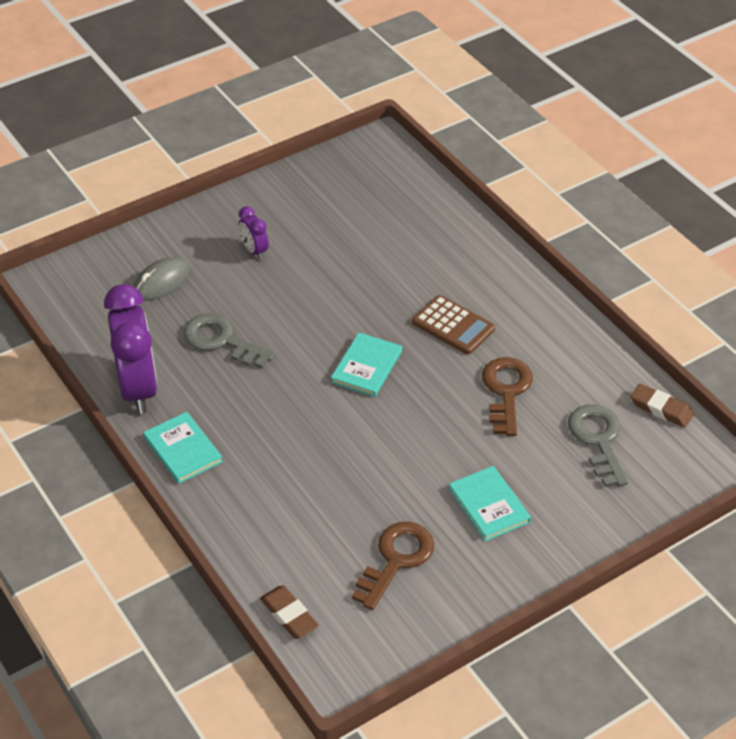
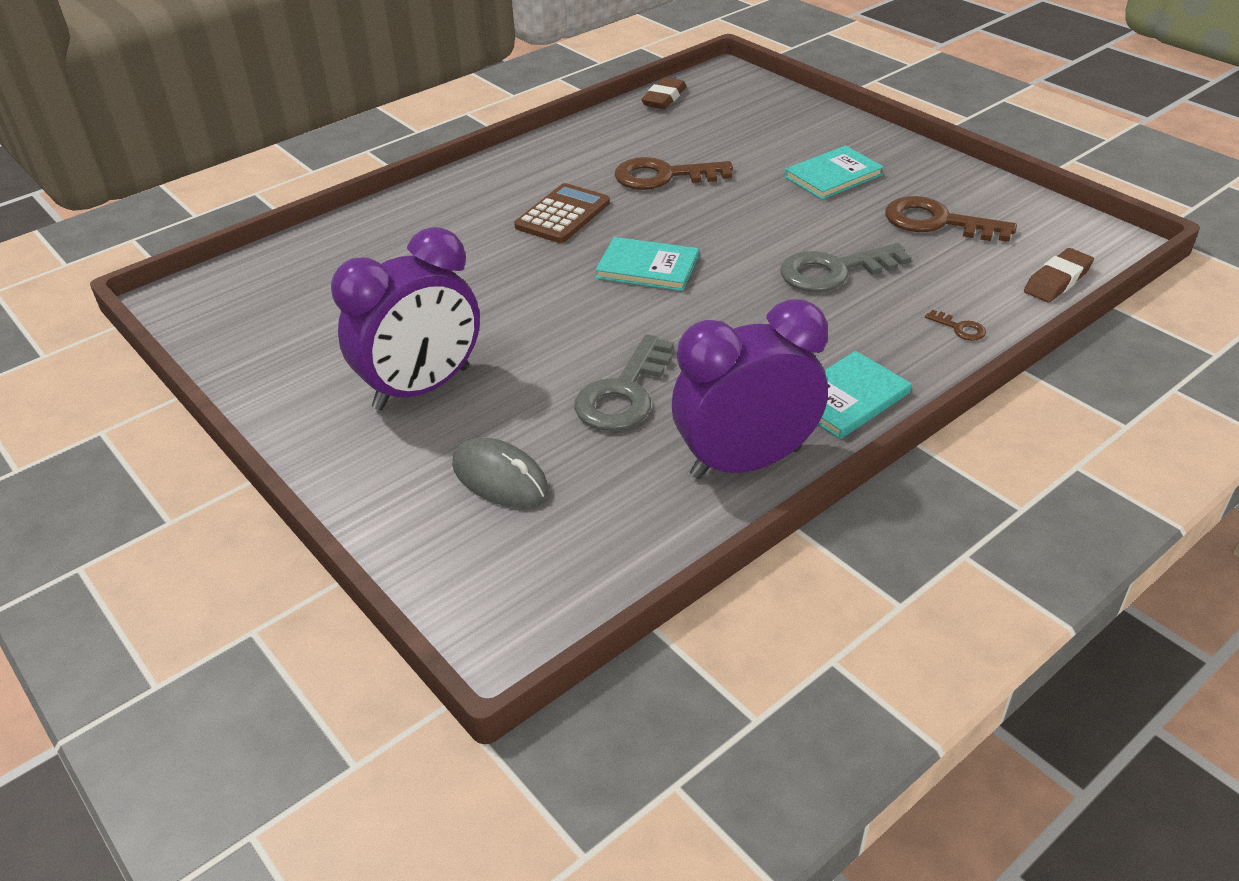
camera: 95 degrees left, 5 degrees down
(242, 532) = (960, 328): none -> brown key
(254, 251) = (422, 388): purple clock -> purple clock, size x2.15
(598, 440) = (717, 126): grey key -> grey key (833, 271)

